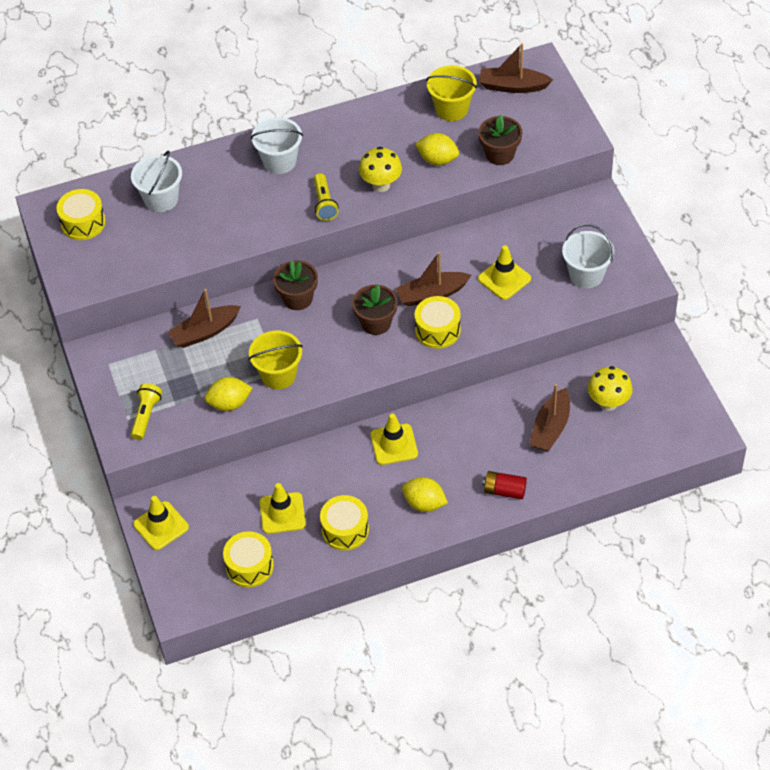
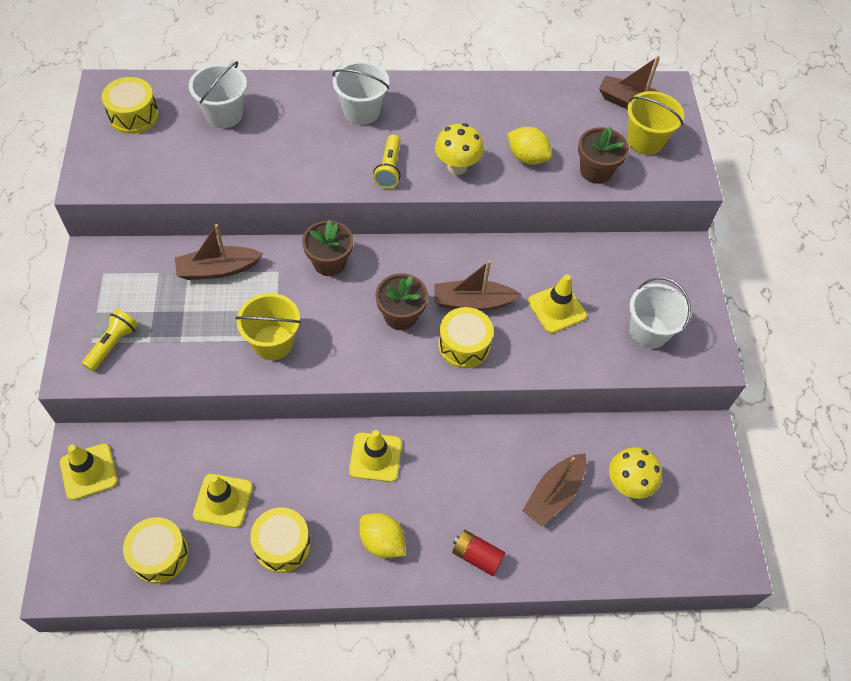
camera: 10 degrees right, 5 degrees up
(229, 403) = (206, 359): yellow lemon -> none
(451, 109) = (561, 109): yellow bucket -> yellow bucket (645, 141)

